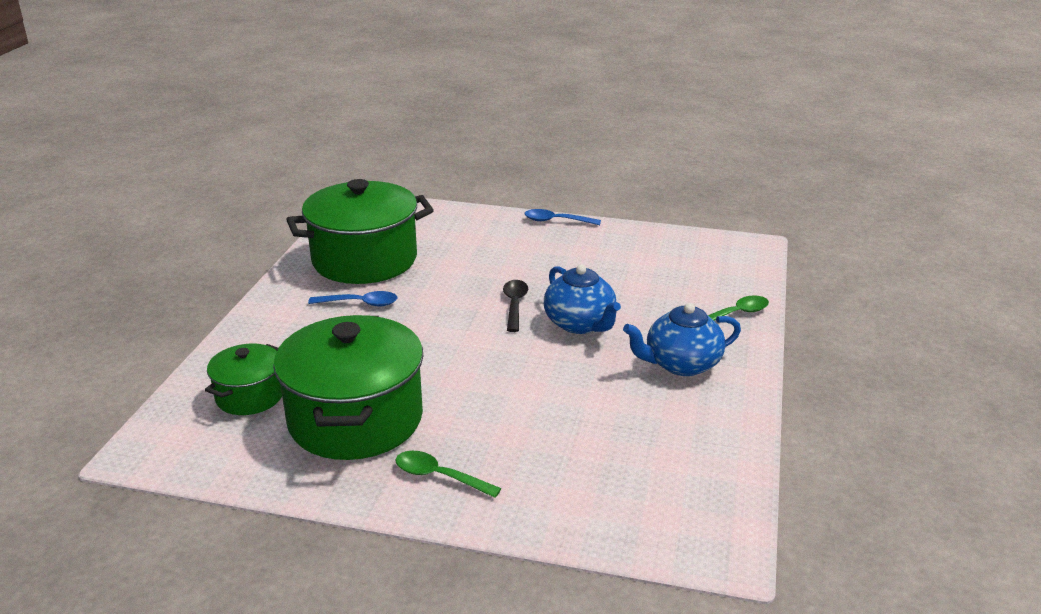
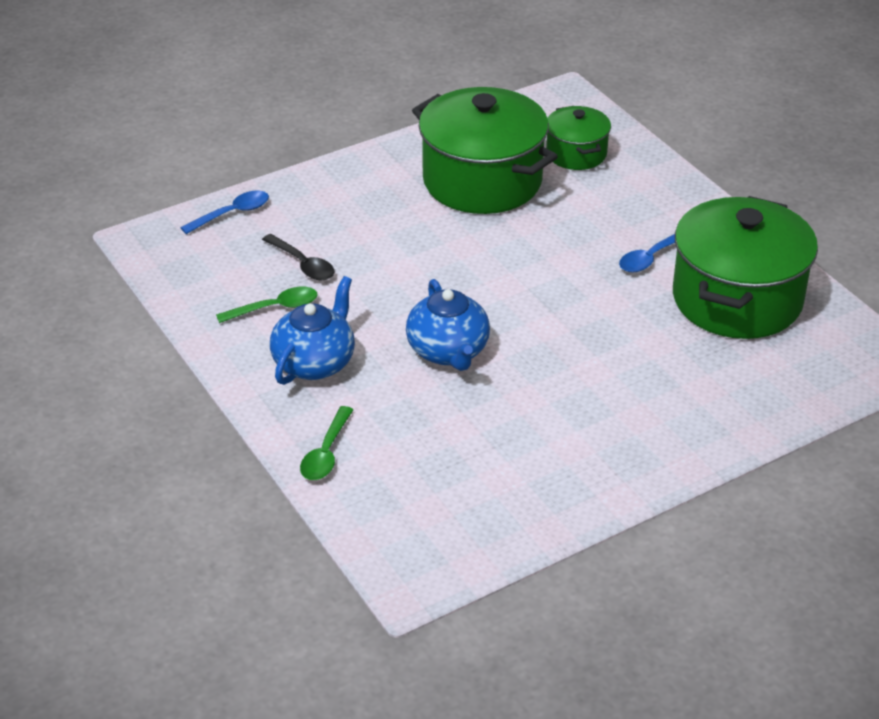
camera: 135 degrees right, 10 degrees up
(439, 476) = (371, 182): green spoon -> green spoon (275, 308)
(514, 305) = (531, 336): black spoon -> black spoon (303, 264)
(556, 221) = (667, 476): blue spoon -> blue spoon (232, 213)
(580, 324) = (448, 351): blue teapot -> blue teapot turned 120 degrees counterclockwise

